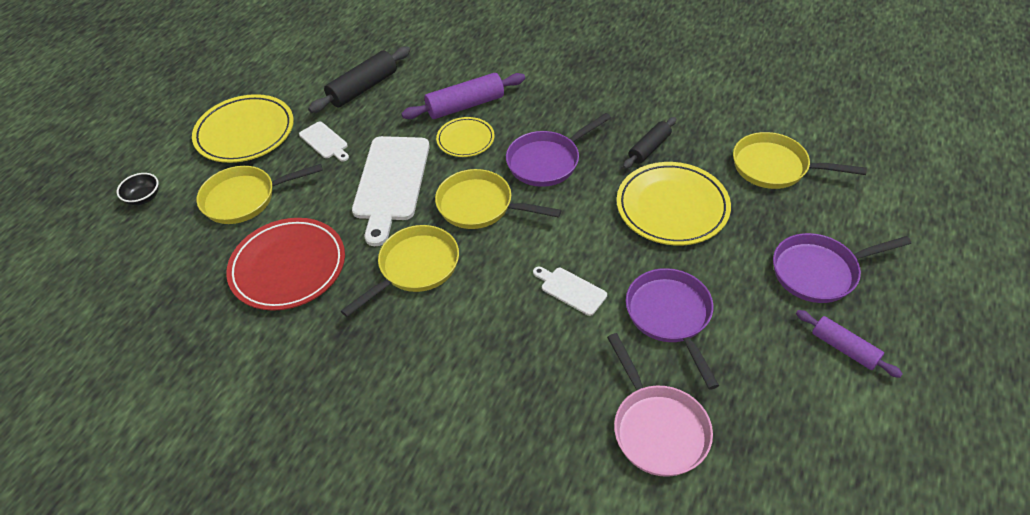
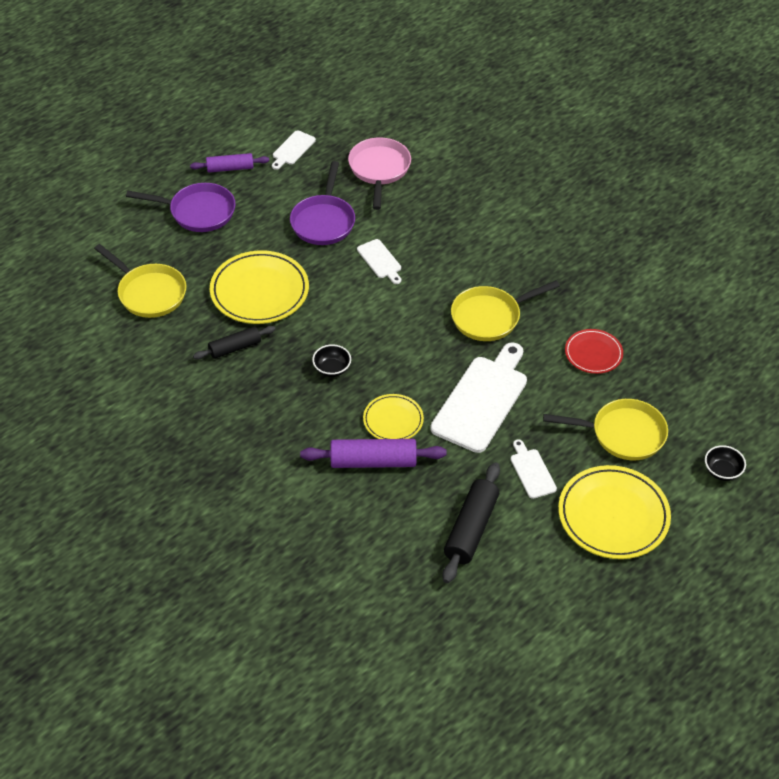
camera: 160 degrees left, 0 degrees up
(288, 267) = (593, 353): red plate -> red plate, size x0.57
(363, 88) = (471, 529): black rolling pin -> black rolling pin turned 45 degrees counterclockwise
(480, 206) = (413, 349): yellow pan -> none
(547, 161) = (332, 369): purple pan -> black bowl
(796, 415) = (292, 149): none -> white cutting board
(844, 348) = (230, 168): purple rolling pin -> purple rolling pin turned 75 degrees counterclockwise

